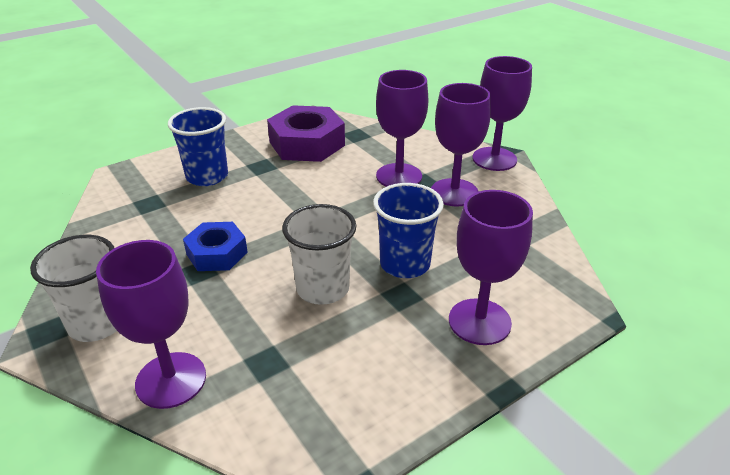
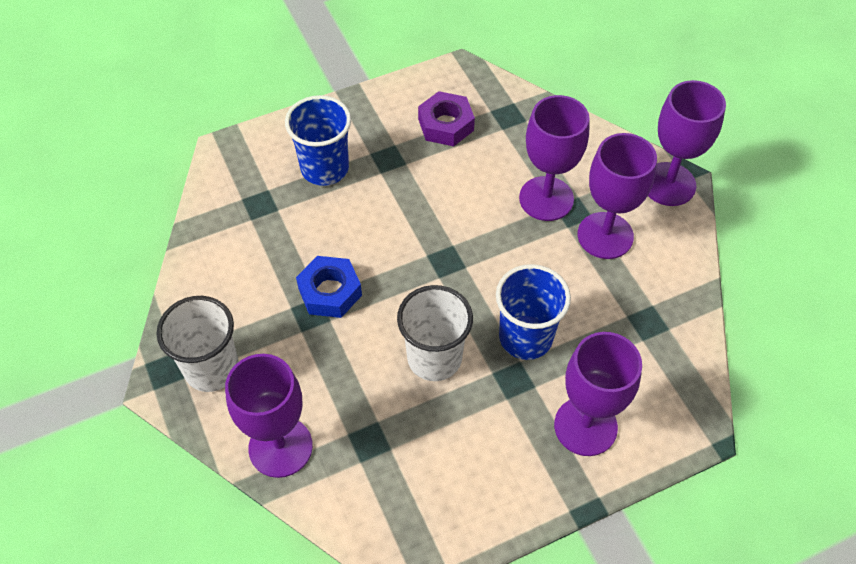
camera: 10 degrees right, 20 degrees up
(307, 143) = (446, 124): purple nut -> purple nut, size x0.62

